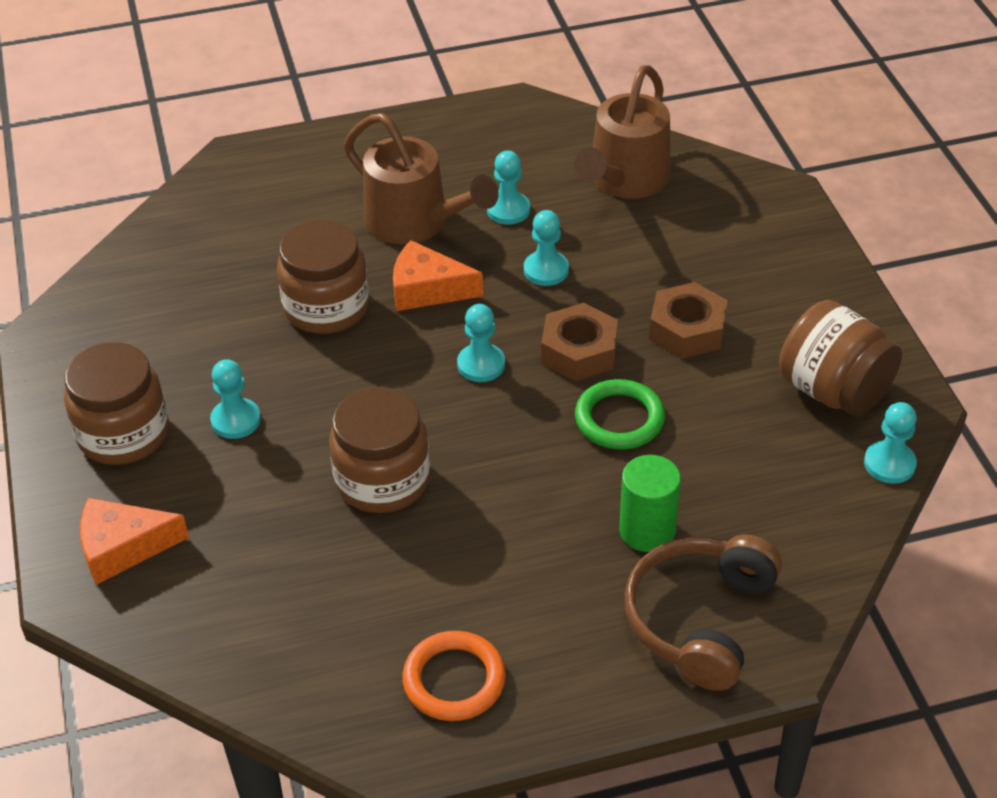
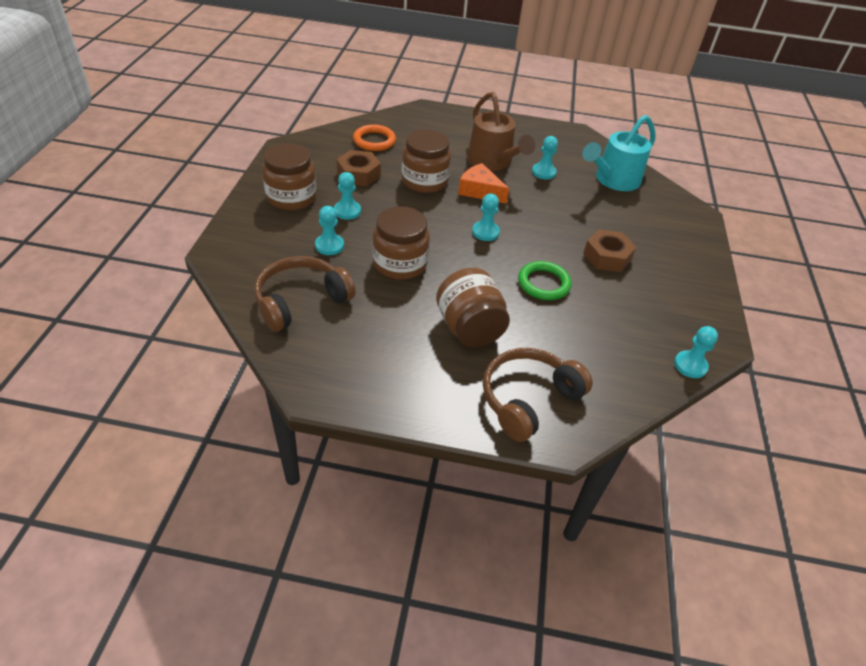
camera: 20 degrees right, 0 degrees up
(123, 547) = (254, 243): orange cheese -> none
(270, 615) = (301, 301): none -> brown headphones
(454, 680) = (372, 371): orange ring -> orange ring (374, 141)
(546, 270) = (546, 204): turquoise pawn -> turquoise pawn (329, 246)
(579, 351) = (541, 245): brown nut -> brown nut (358, 174)
(624, 181) = (613, 180): brown watering can -> turquoise watering can
(647, 530) = (525, 342): green cylinder -> none
(833, 391) = (676, 316): brown jar -> brown jar (469, 328)

